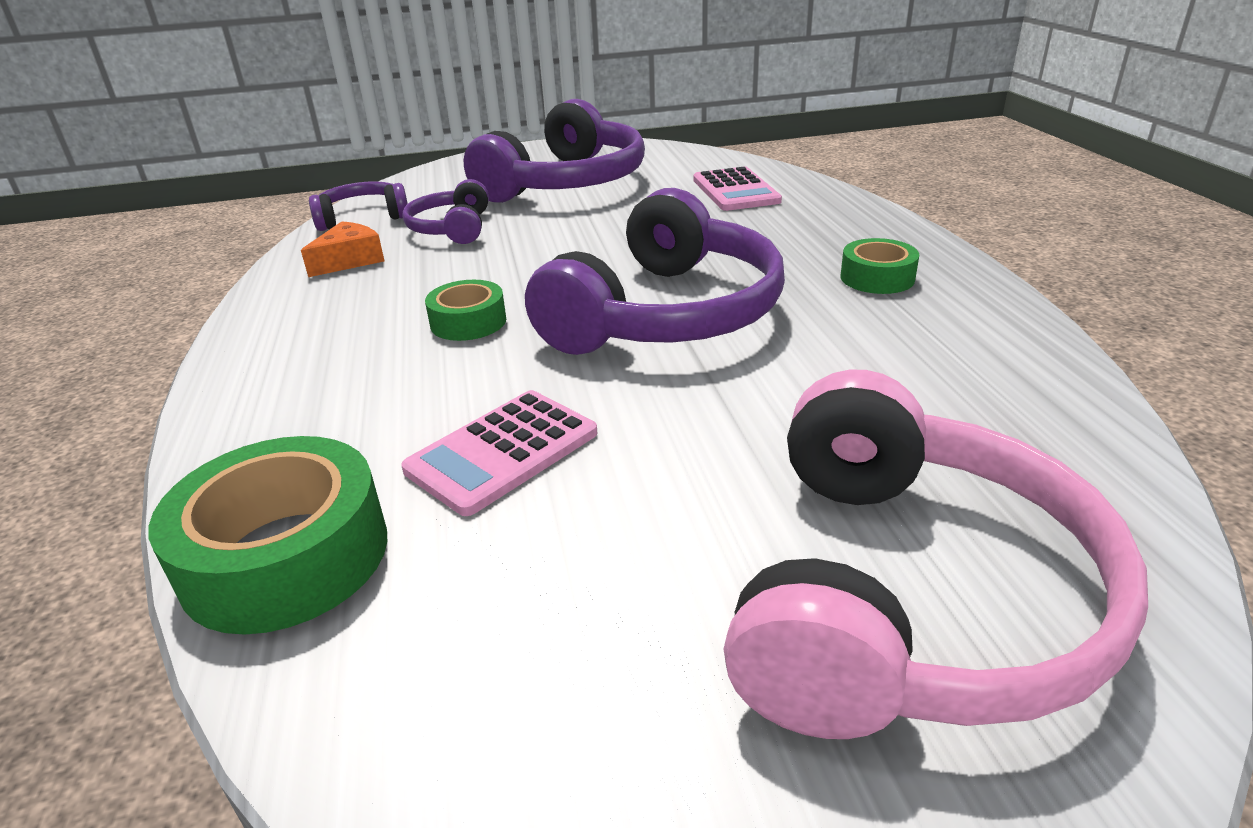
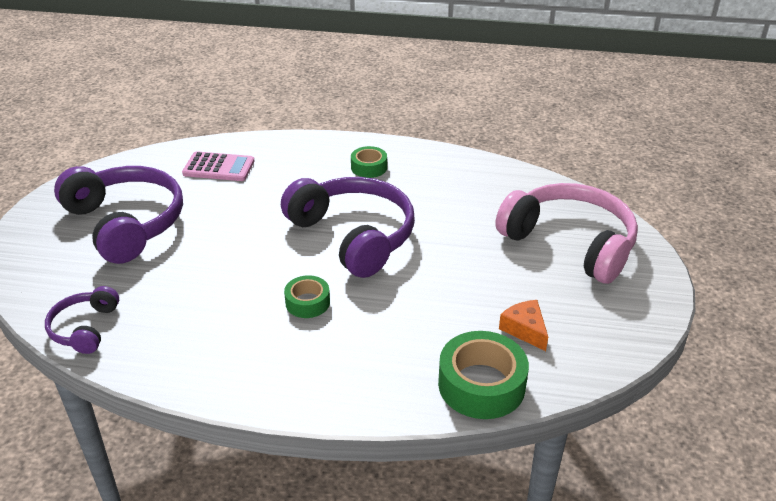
camera: 70 degrees left, 5 degrees up
(349, 260) = (167, 342): orange cheese -> orange cheese (525, 329)
(452, 228) = (157, 288): purple headphones -> none
(503, 452) = (442, 312): pink calculator -> none

